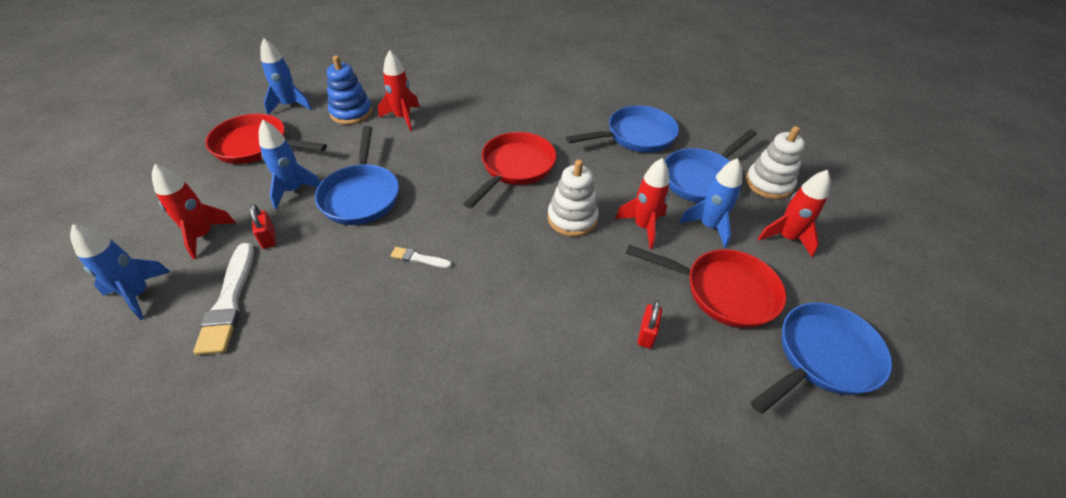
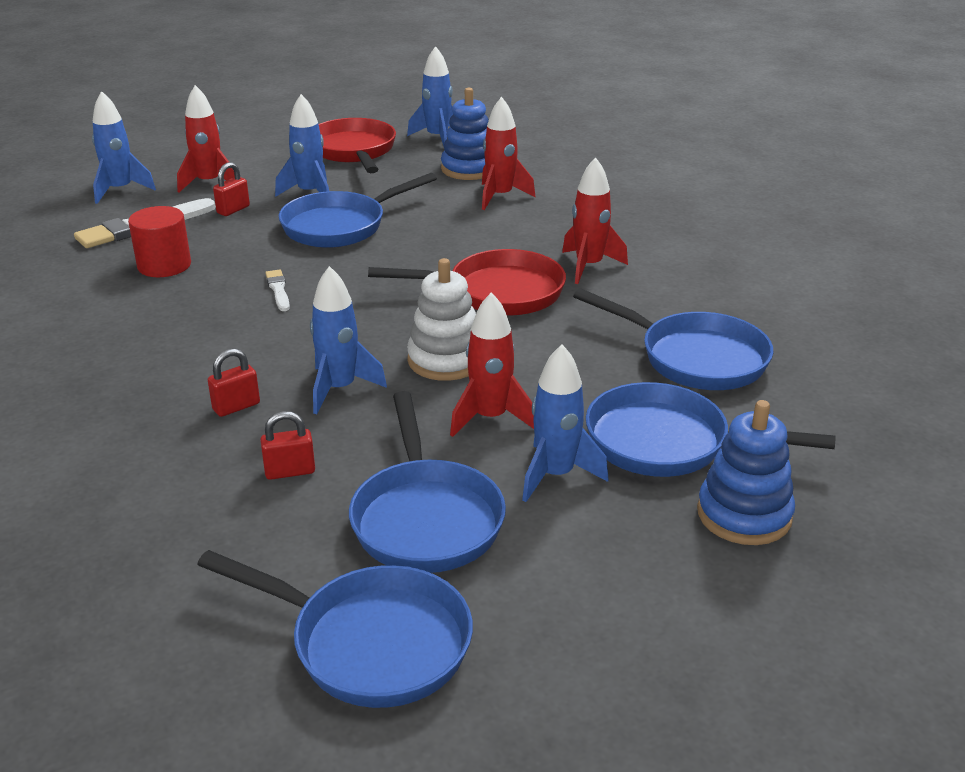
camera: 60 degrees right, 15 degrees down
(314, 309) = (164, 265): none -> red cylinder
(555, 335) = (236, 407): none -> red padlock
(570, 276) = (339, 389): none -> blue rocket
(723, 291) = (425, 519): red pan -> blue pan
(768, 184) = (744, 514): white stacking toy -> blue stacking toy
(786, 238) = (616, 560): red rocket -> red rocket (589, 266)

